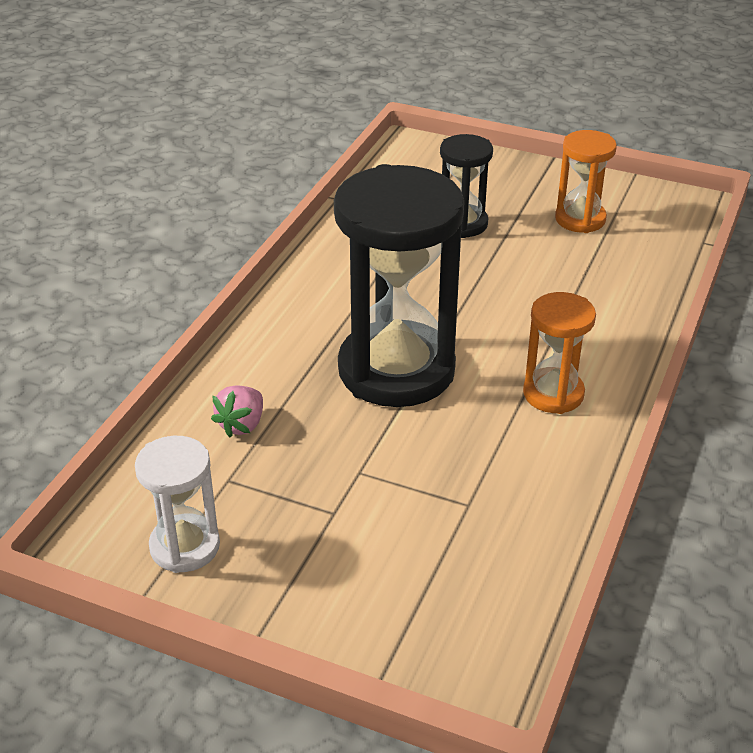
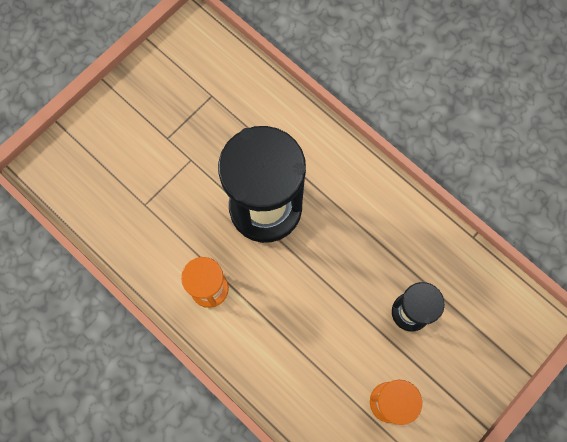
camera: 110 degrees right, 35 degrees up
(185, 546) = (173, 65): white hourglass -> none
(242, 425) = (250, 112): pink strawberry -> none

